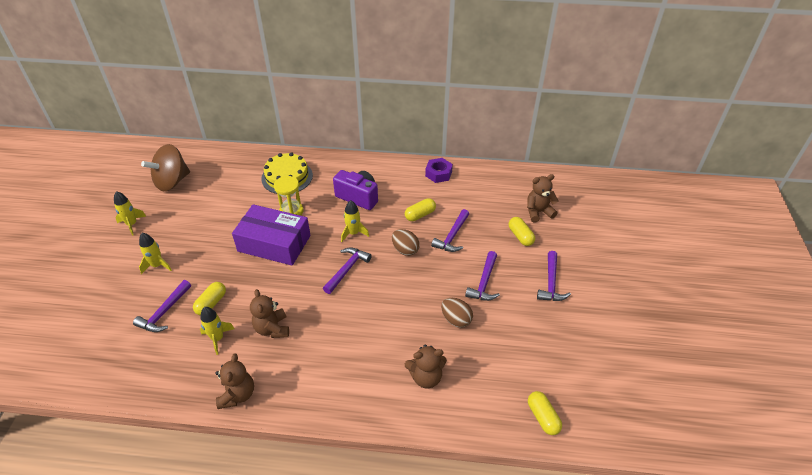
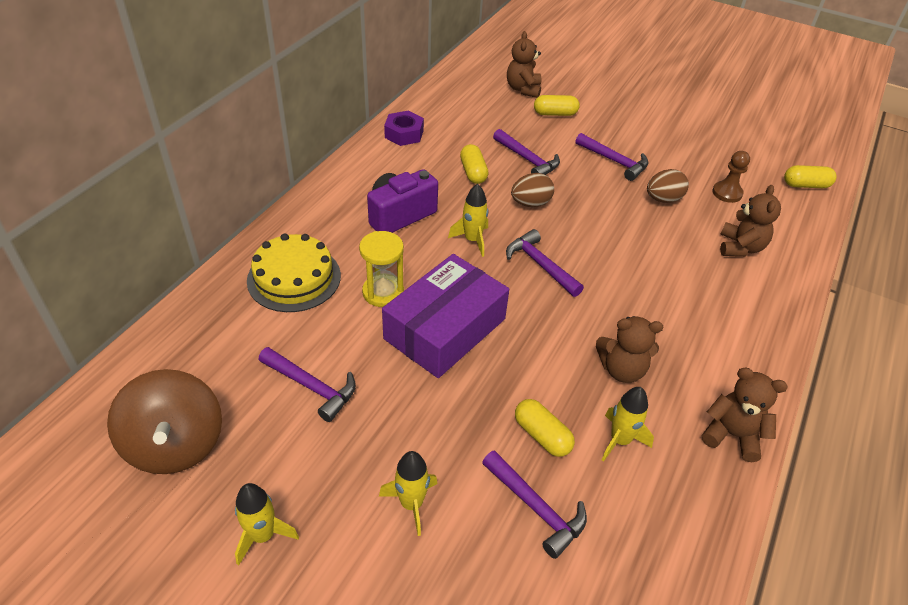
camera: 70 degrees left, 0 degrees up
(491, 359) = (727, 193): none -> brown pawn
(551, 283) = (634, 119): purple hammer -> purple hammer (312, 387)

